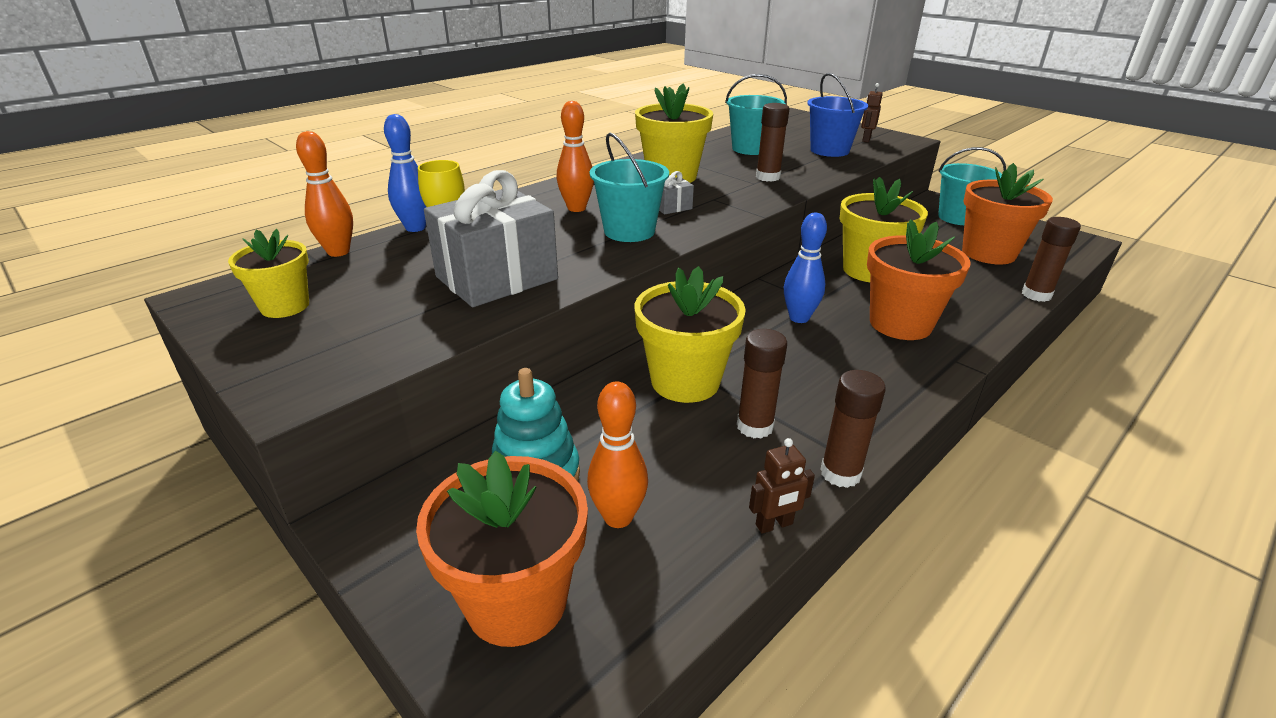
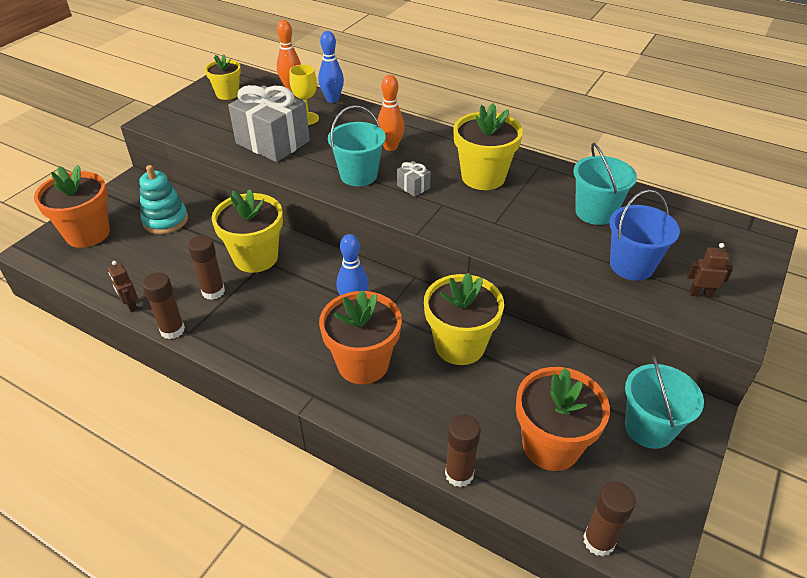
camera: 75 degrees right, 10 degrees up
(618, 517) = (136, 252): orange bowling pin -> none
(768, 177) = (515, 229): brown glue stick -> brown glue stick (598, 541)

